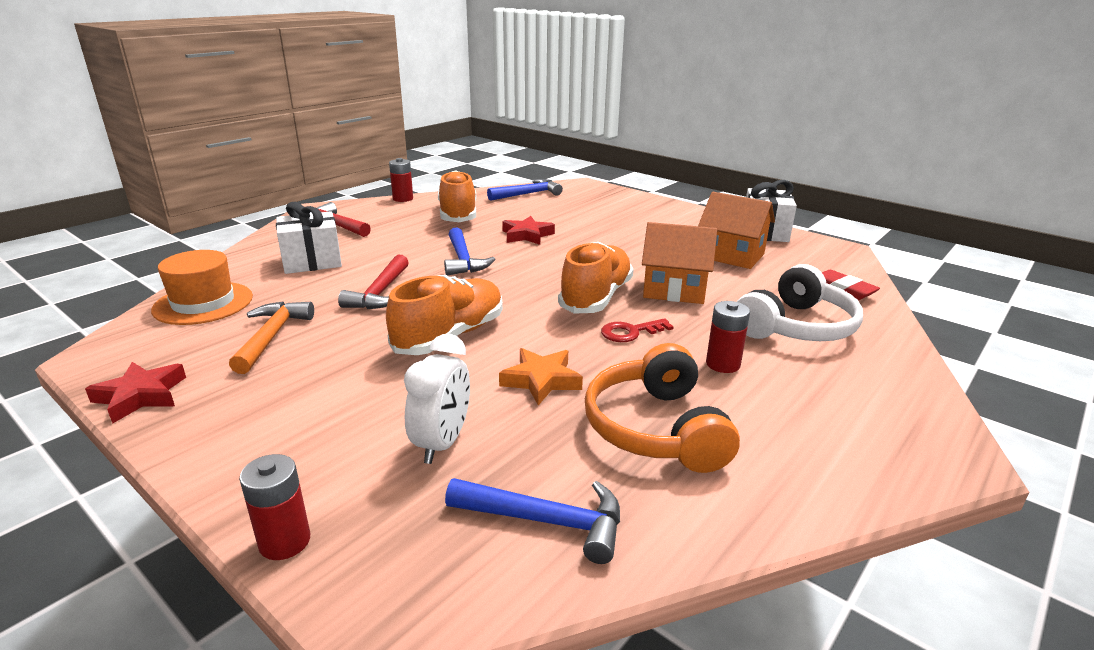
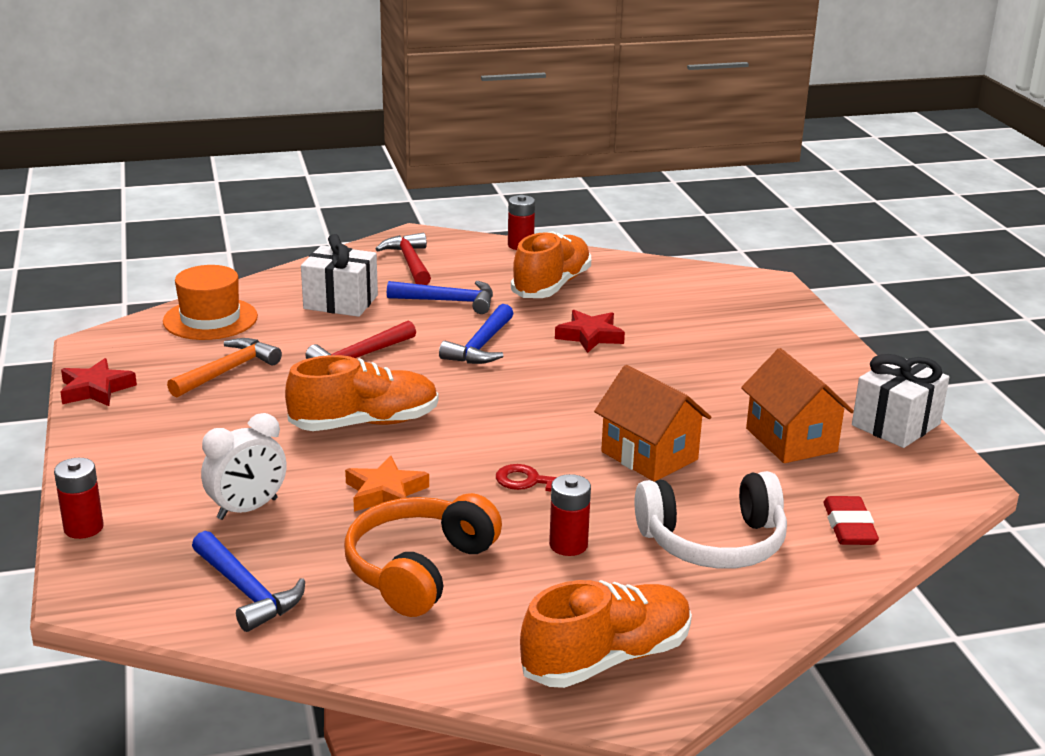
camera: 35 degrees right, 0 degrees up
(528, 194) = (674, 278): blue hammer -> blue hammer (448, 301)
(596, 297) = (552, 434): orange shoe -> orange shoe (607, 658)

